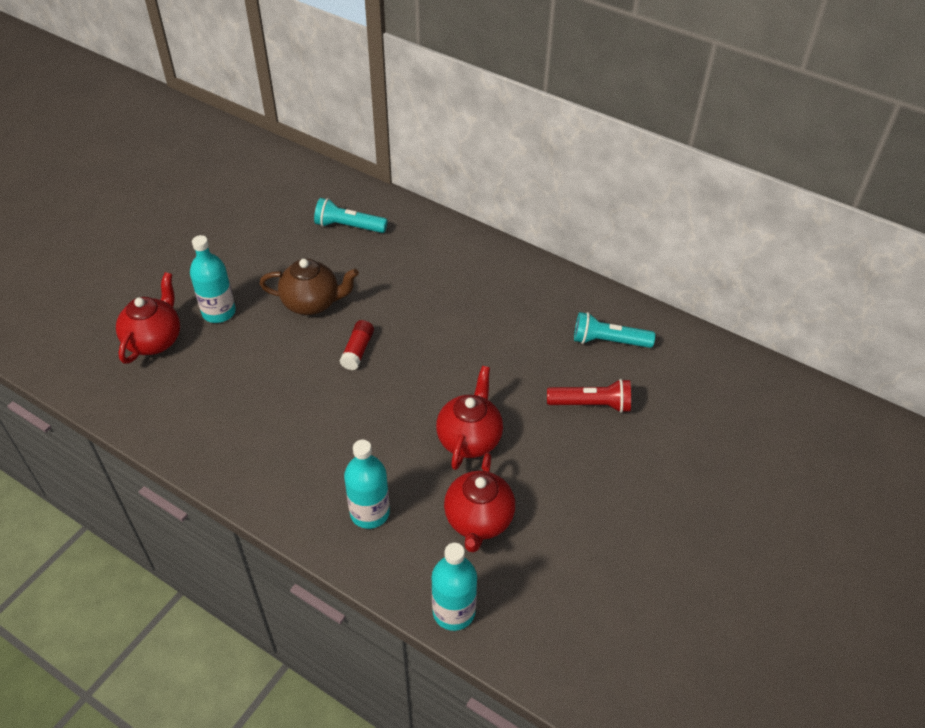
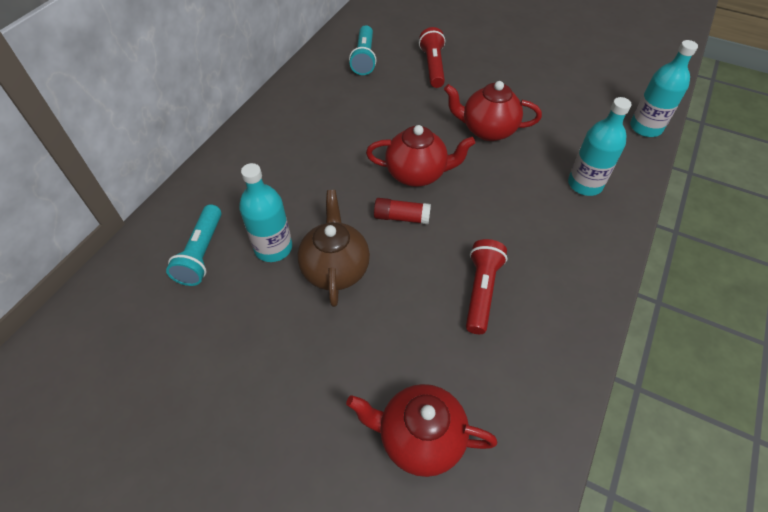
camera: 95 degrees left, 5 degrees up
(219, 312) = (359, 368): turquoise bottle -> turquoise bottle (273, 248)
(262, 396) = (481, 291): none -> red flashlight
(478, 520) = (563, 120): red teapot -> red teapot (417, 174)

